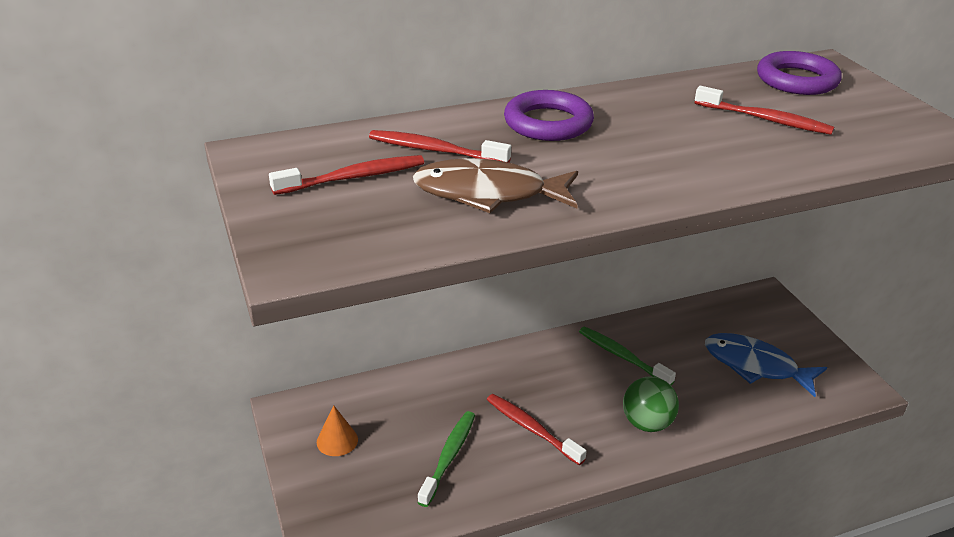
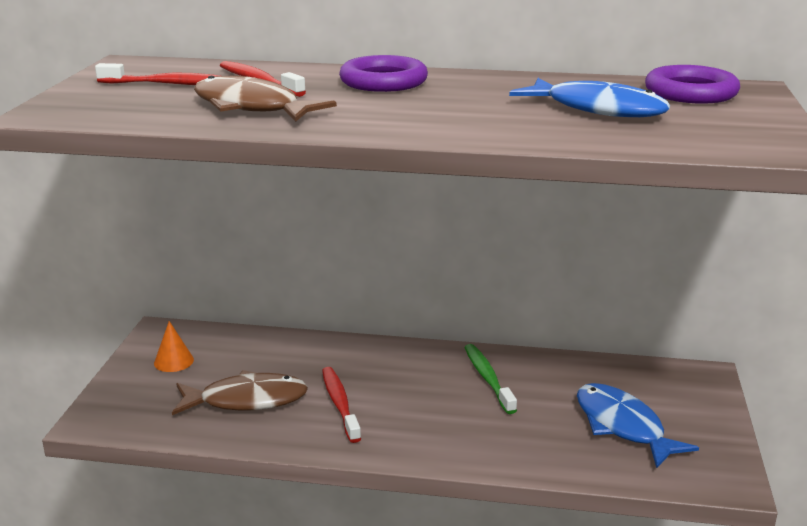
camera: 30 degrees right, 10 degrees down
(448, 457) = (246, 400): green toothbrush -> brown fish
(647, 423) = (453, 434): green ball -> none
(764, 119) = (598, 109): red toothbrush -> blue fish

